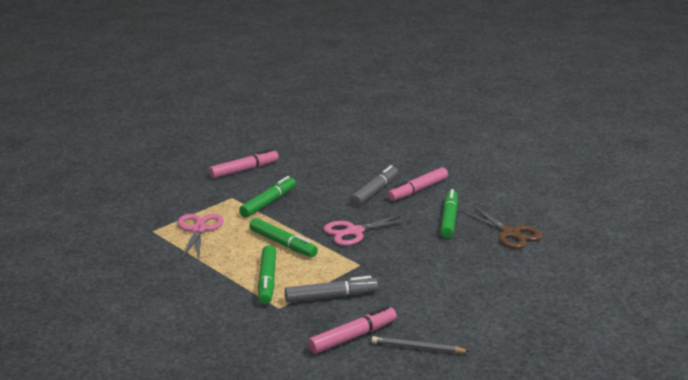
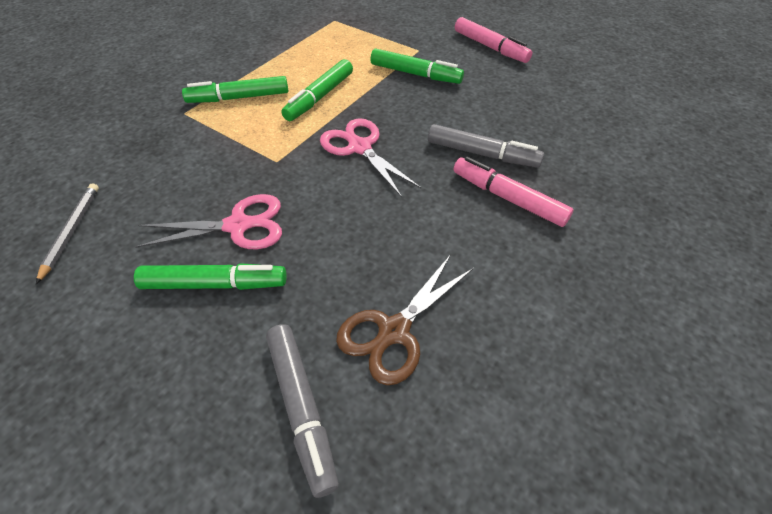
camera: 80 degrees right, 25 degrees up
(198, 230) = (341, 42): pink scissors -> pink scissors (238, 225)
(331, 296) = (202, 146): grey marker -> grey marker (301, 408)
(353, 337) = (112, 173): pink marker -> none
(449, 219) = (422, 242): green marker -> green marker (215, 284)

